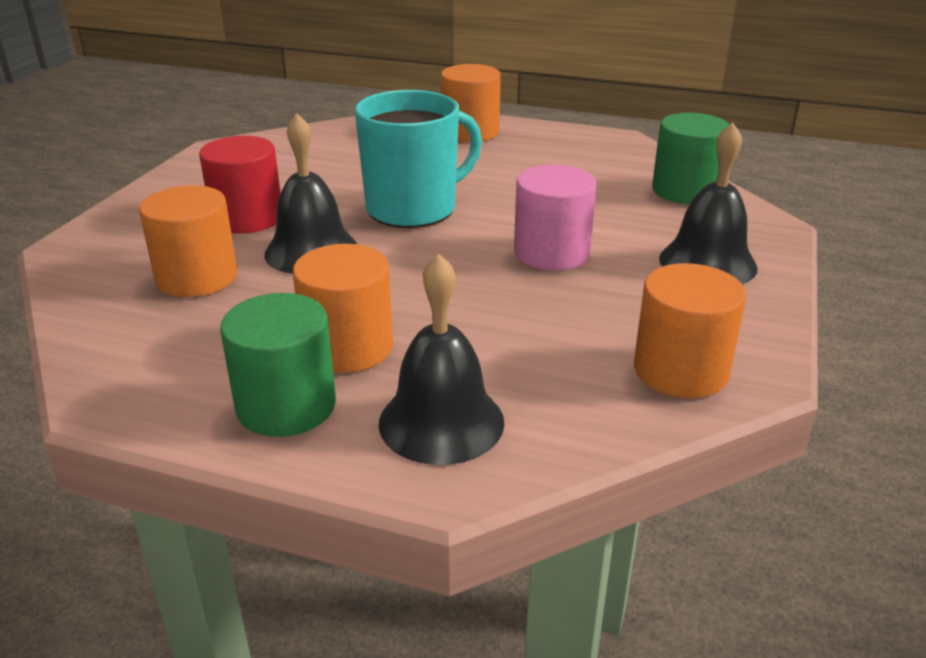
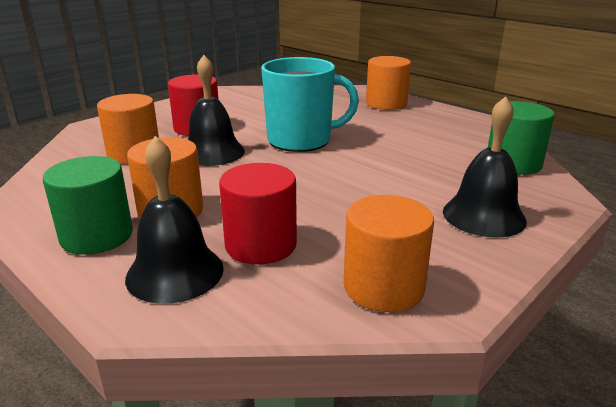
camera: 25 degrees right, 5 degrees down
(506, 360) = (261, 245): none -> red cylinder
(551, 253) = (366, 184): pink cylinder -> none

